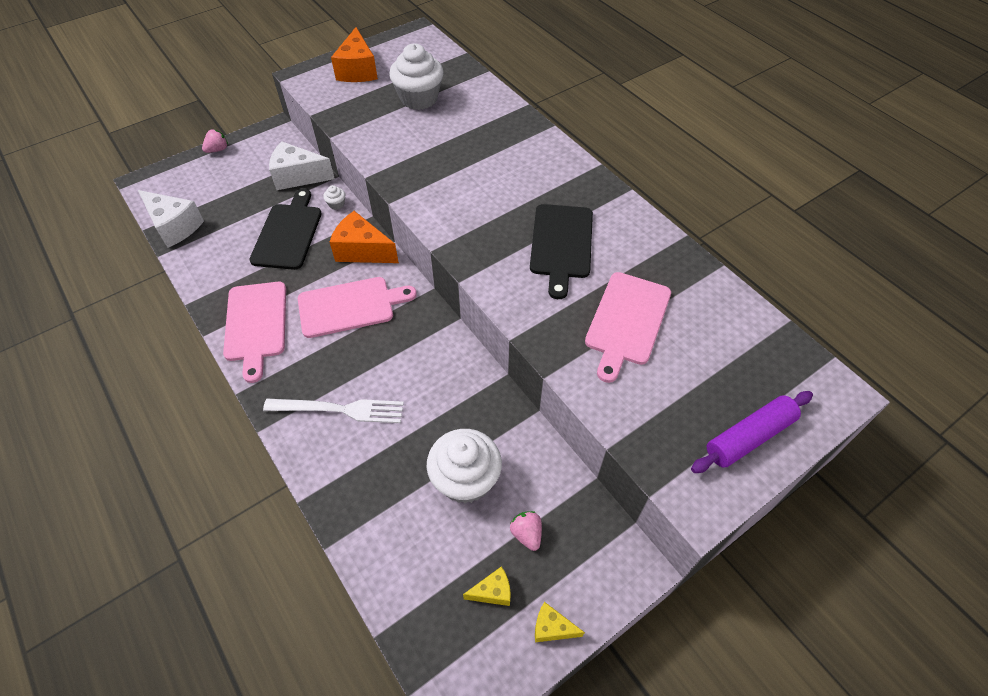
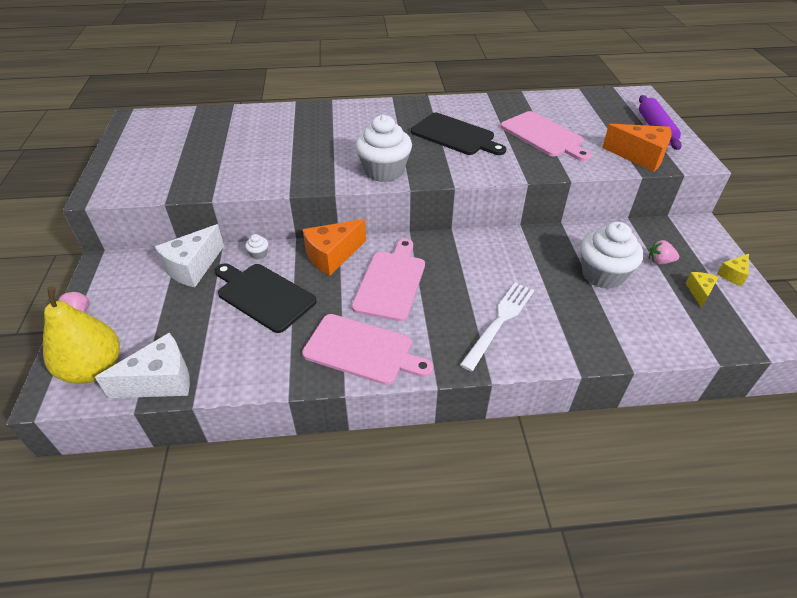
camera: 60 degrees left, 10 degrees down
(171, 188) = (94, 369): none -> yellow pear
(357, 70) = (138, 161): orange cheese -> orange cheese (640, 157)
(419, 98) = (223, 142): white cupcake -> white cupcake (384, 171)

